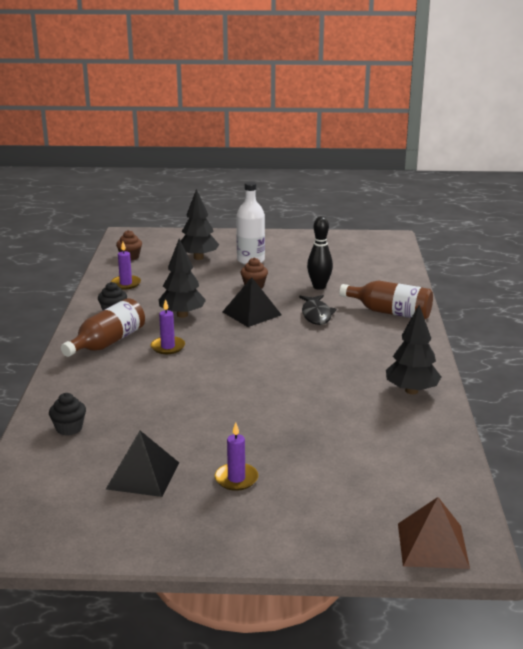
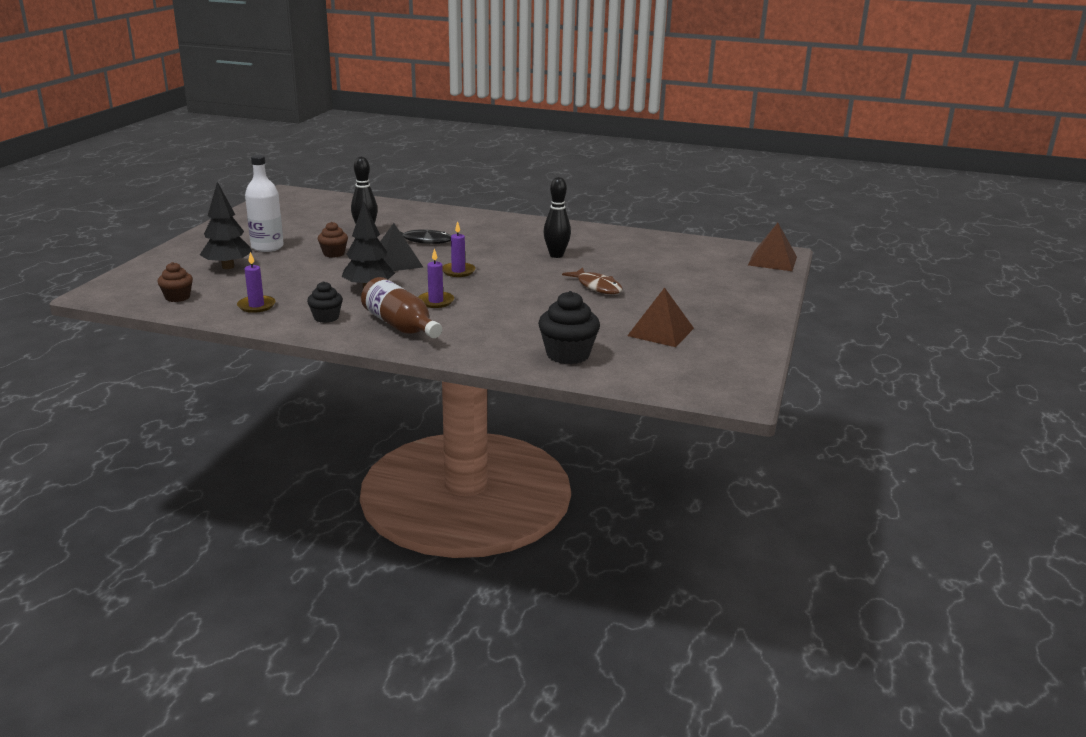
camera: 75 degrees left, 0 degrees up
(69, 428) = (568, 355): black cupcake -> black cupcake, size x1.65
(143, 475) = (660, 332): black pyramid -> brown pyramid
(236, 479) = (678, 301): purple candle -> purple candle (458, 271)
(251, 422) = (597, 287): none -> brown fish
(329, 386) = (556, 255): none -> black bowling pin
(390, 312) = (444, 218): brown bottle -> none
(411, 391) = (581, 234): black tree -> none

